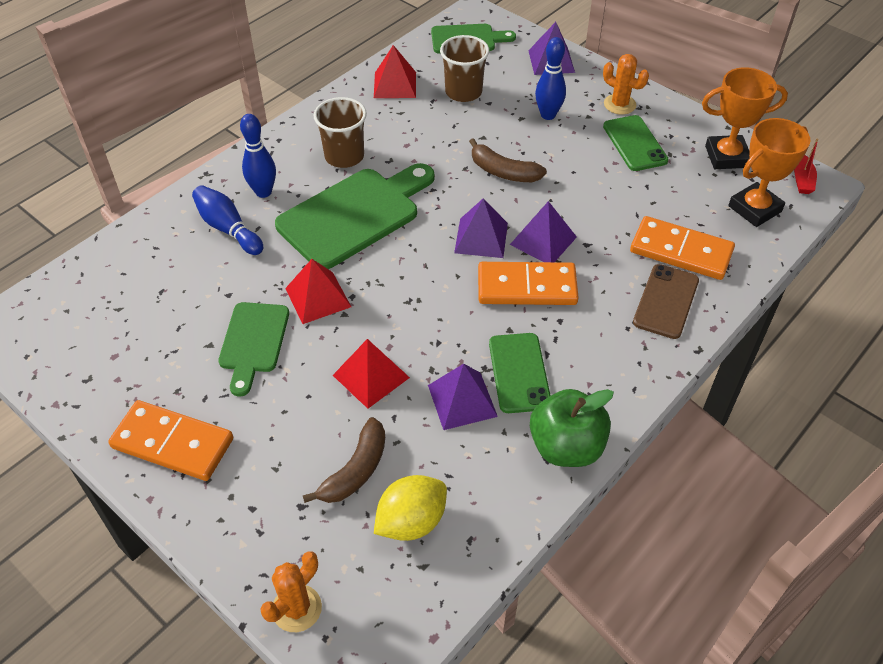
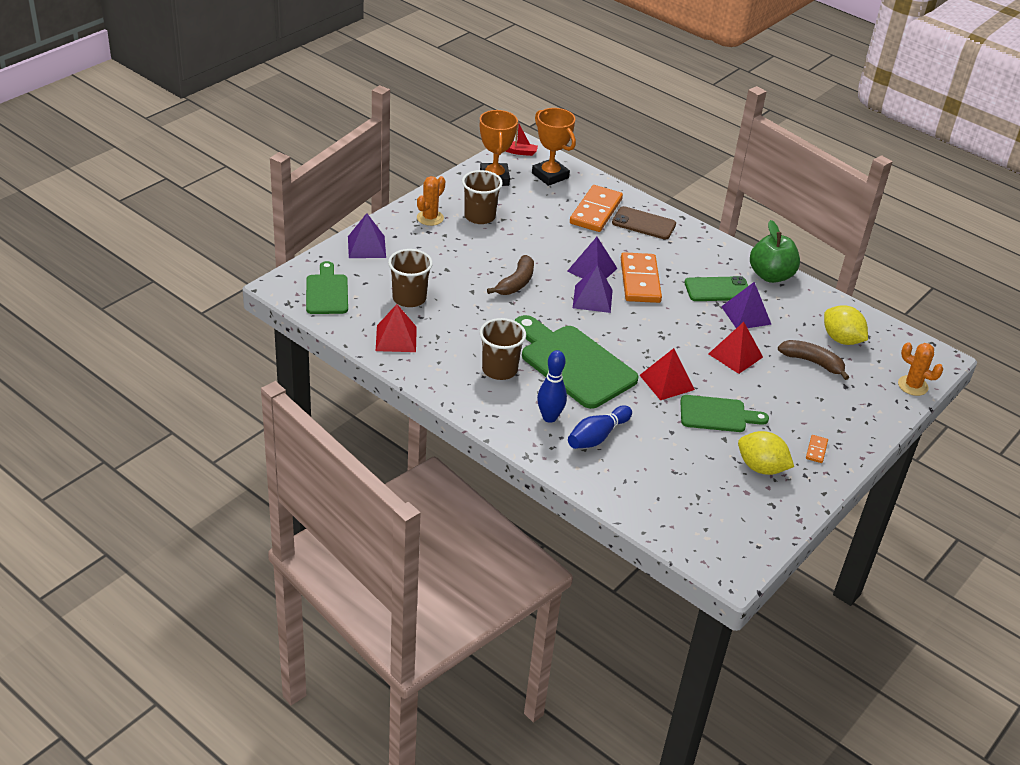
camera: 95 degrees left, 10 degrees down
(151, 376) = (761, 467): none -> yellow lemon
(172, 443) = (816, 450): orange domino -> orange domino, size x0.42
(548, 115) = (443, 255): blue bowling pin -> none
(634, 143) = (479, 216): green phone -> brown cup

